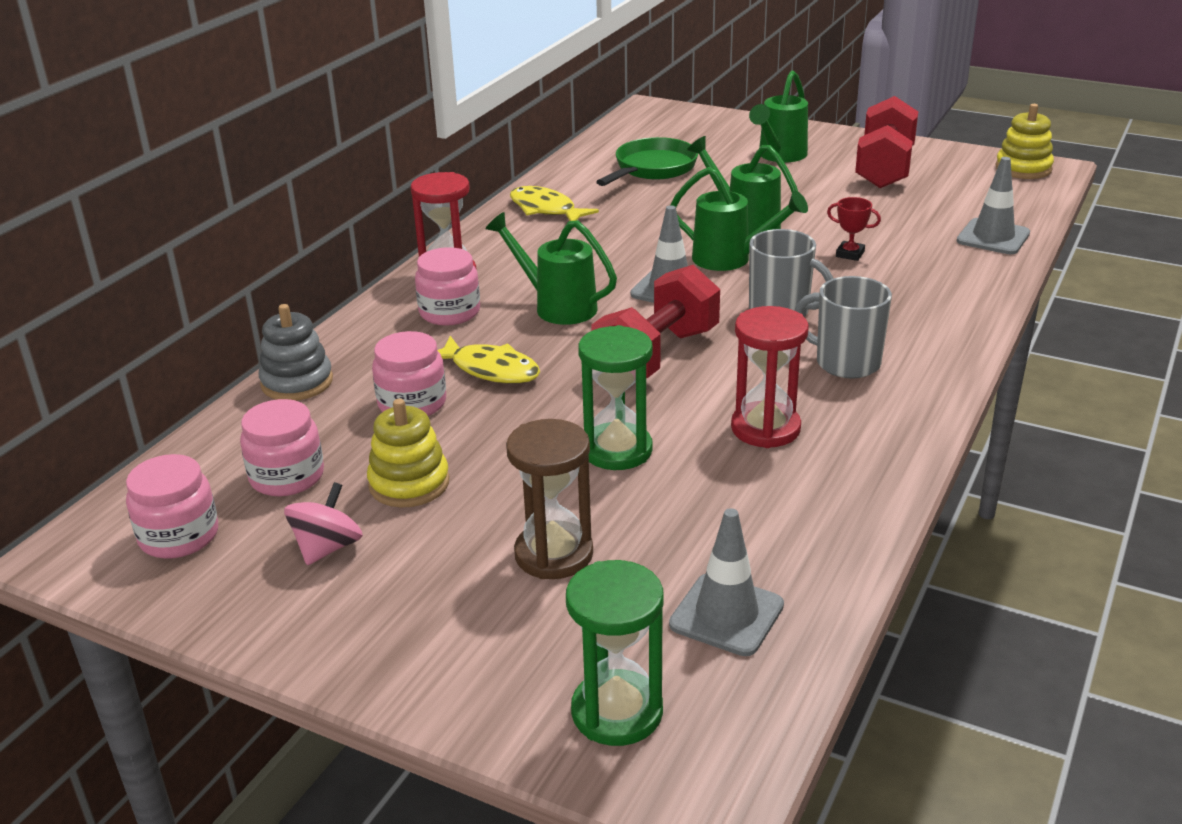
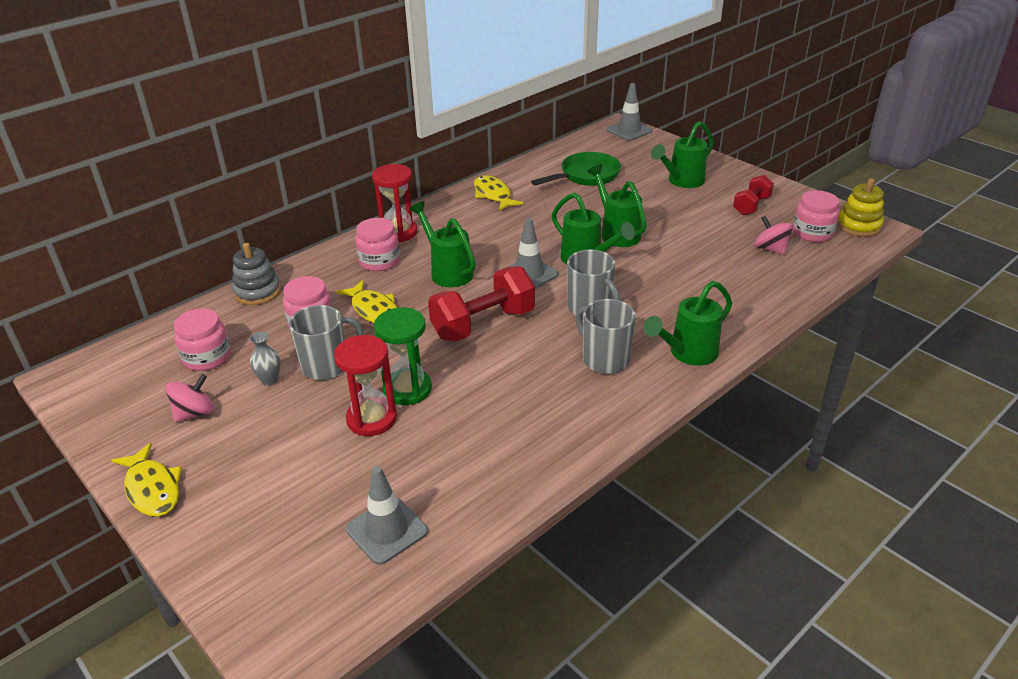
camera: 20 degrees right, 5 degrees up
(179, 536) = (124, 382): pink jar -> pink jar (812, 233)
(341, 655) = (152, 488): none -> yellow fish
(409, 483) = (270, 380): yellow stacking toy -> grey vase
(478, 448) = (326, 366): none -> grey mug
(554, 554) = (316, 455): brown hourglass -> none
(617, 712) = (273, 578): green hourglass -> none
(765, 428) = (513, 397): red hourglass -> red hourglass (371, 419)
(850, 254) = (673, 272): red trophy -> none
(884, 168) = (751, 206): red dumbbell -> red dumbbell, size x0.58
(940, 335) = (688, 353): none -> green watering can
(944, 209) = (770, 249): none -> pink spinning top
(993, 237) = (790, 280): grey traffic cone -> grey traffic cone (629, 130)

